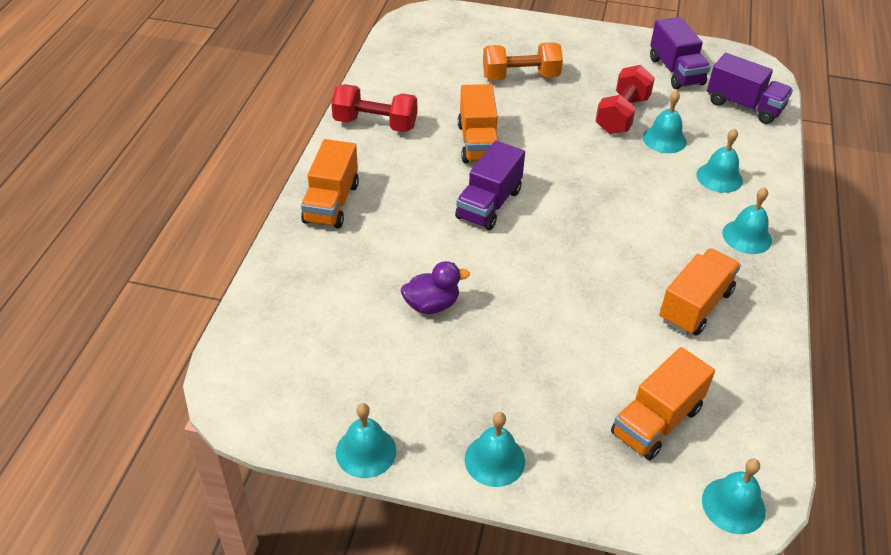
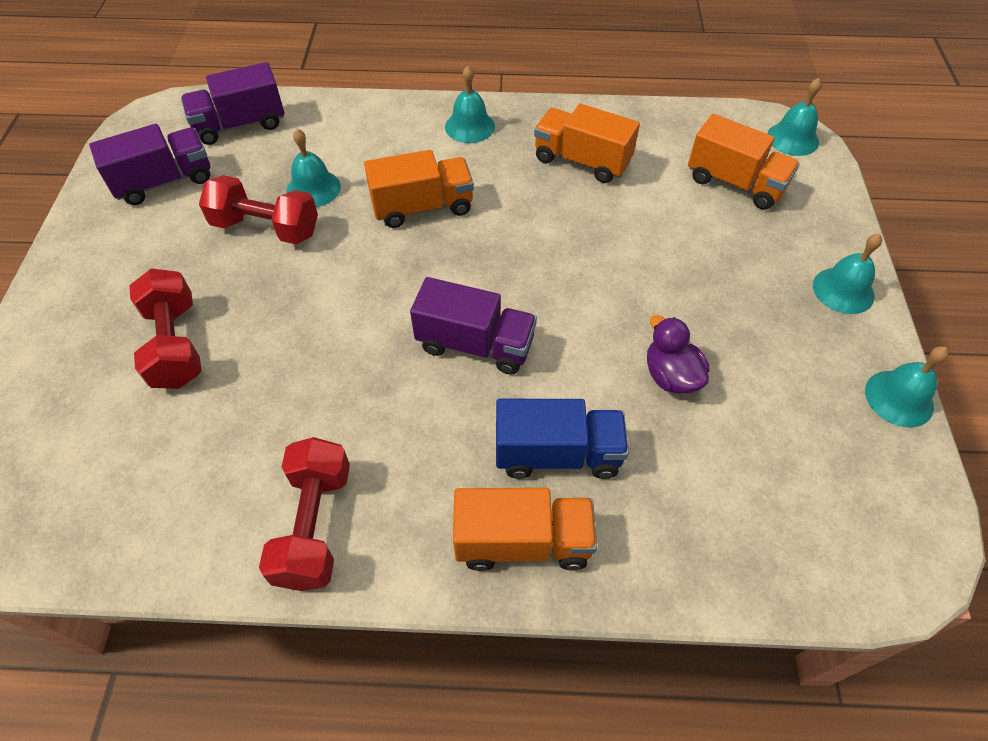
camera: 100 degrees left, 10 degrees up
(386, 229) = (557, 454): none -> blue truck
(478, 143) = (346, 375): orange truck -> orange truck (422, 207)
(520, 77) = (176, 344): orange dumbbell -> red dumbbell
(719, 177) = (378, 144): turquoise bell -> none
(744, 106) = (240, 125): purple truck -> purple truck turned 135 degrees counterclockwise

